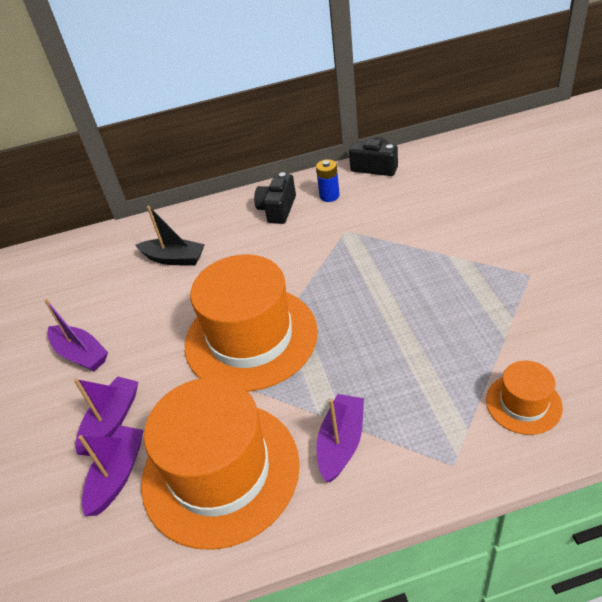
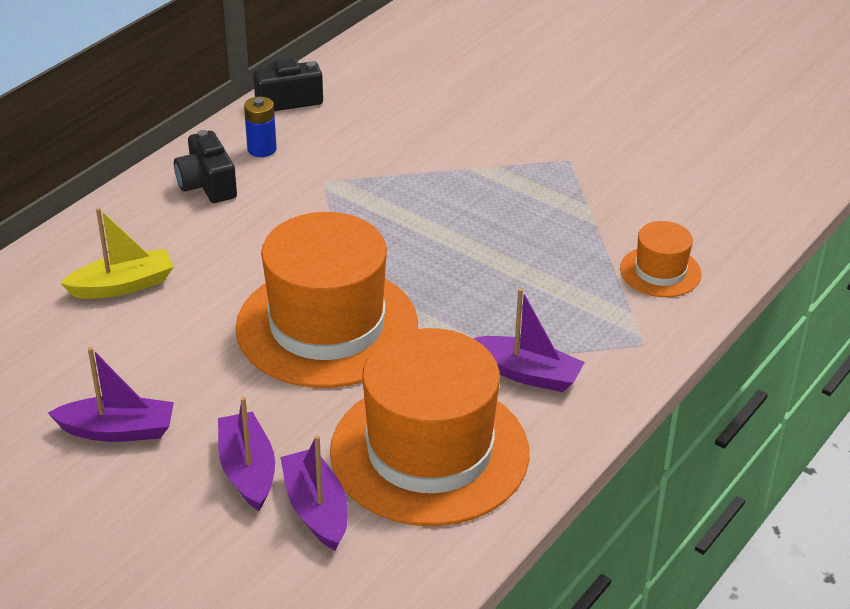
camera: 45 degrees left, 5 degrees down
(174, 258) = (122, 285): black boat -> yellow boat
(341, 443) = (527, 374): purple boat -> purple boat turned 135 degrees clockwise

